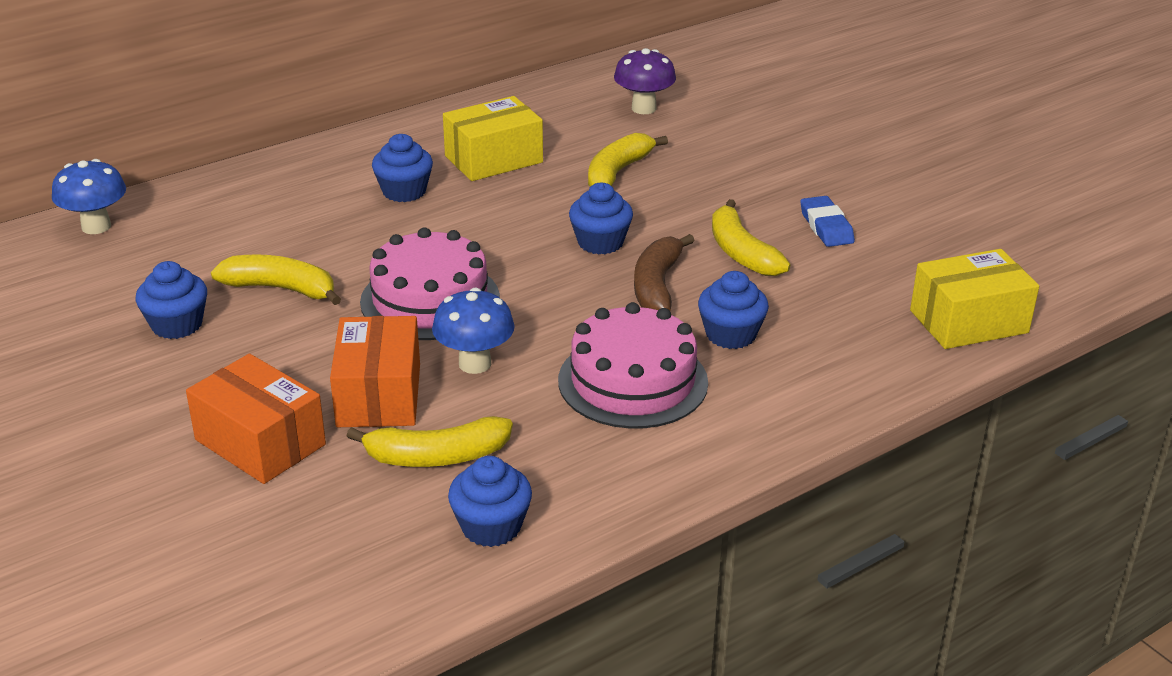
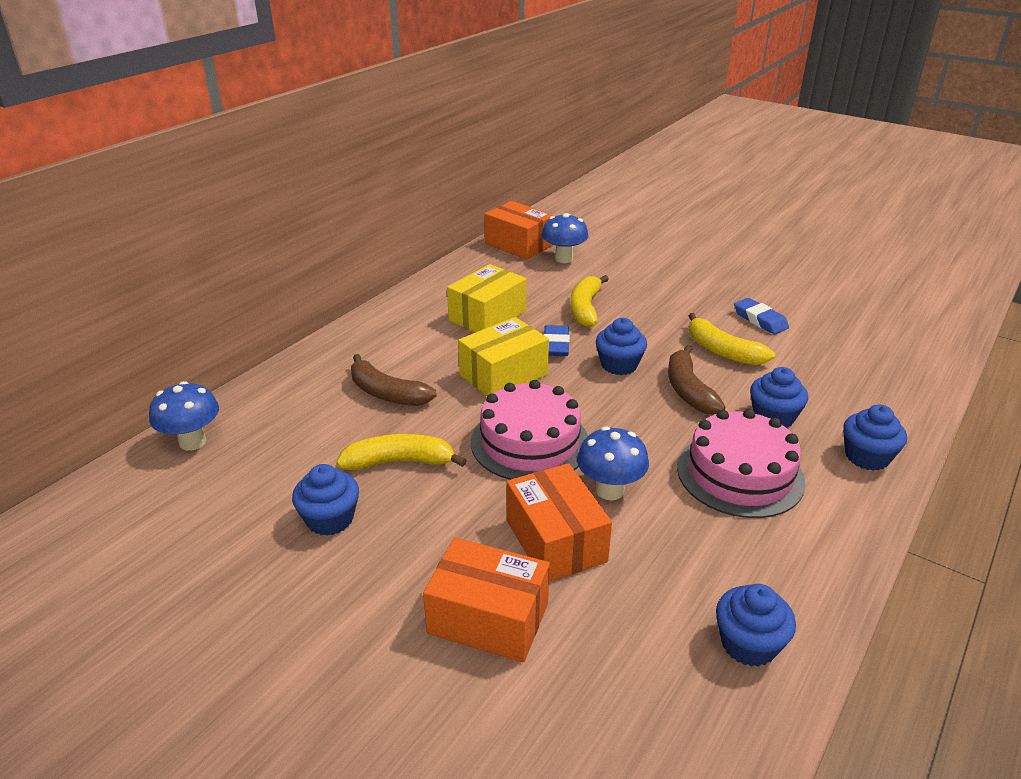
camera: 20 degrees left, 0 degrees up
(319, 220) = (387, 393): none -> brown banana
(404, 191) = (438, 355): blue cupcake -> blue cupcake (867, 457)
(437, 456) = (649, 587): yellow banana -> none
(546, 206) = (556, 345): none -> blue eraser
(602, 81) = (518, 245): none -> orange box
(643, 108) = (563, 259): purple mushroom -> blue mushroom
(968, 322) = (913, 369): yellow box -> yellow box (504, 375)

